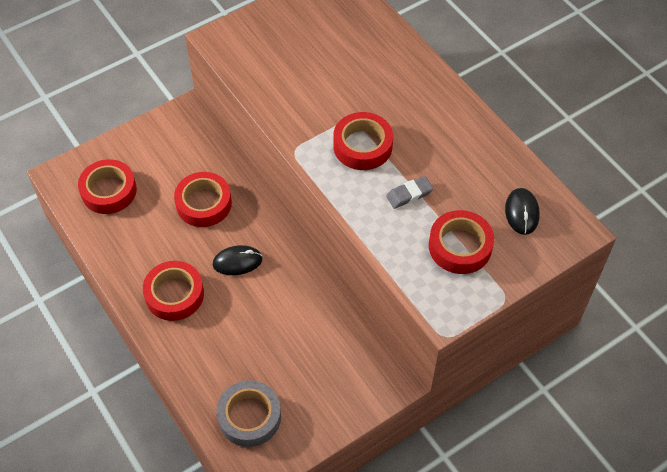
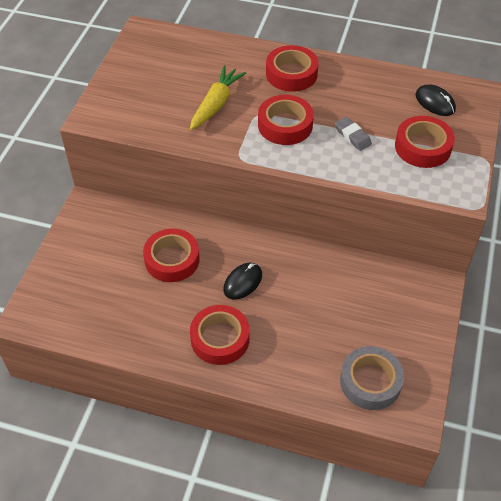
camera: 40 degrees left, 5 degrees down
(109, 191) = (82, 301): red tape -> red tape (291, 74)
(327, 89) = (216, 104): none -> yellow carrot
(409, 194) = (352, 136): grey eraser -> grey eraser turned 60 degrees counterclockwise

